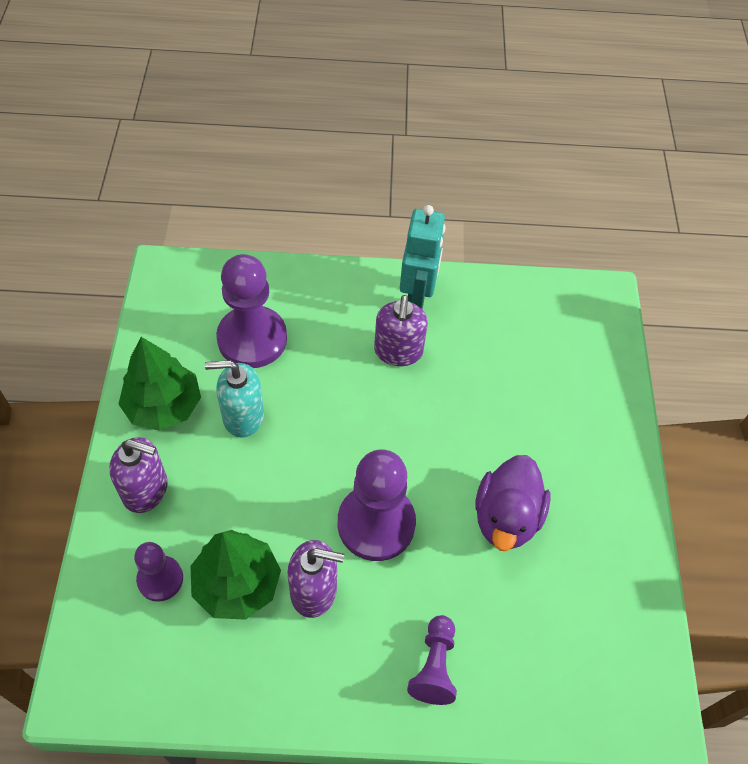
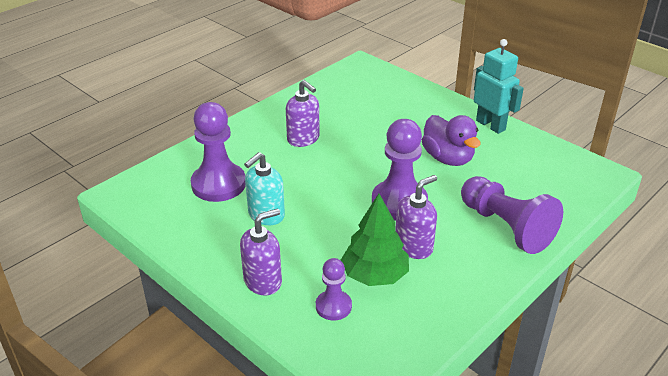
camera: 45 degrees left, 20 degrees down
(163, 406) = (213, 243): green tree -> none
(417, 296) = (278, 115): turquoise robot -> turquoise robot (490, 125)
(434, 666) = (506, 227): purple pawn -> purple pawn, size x1.80

